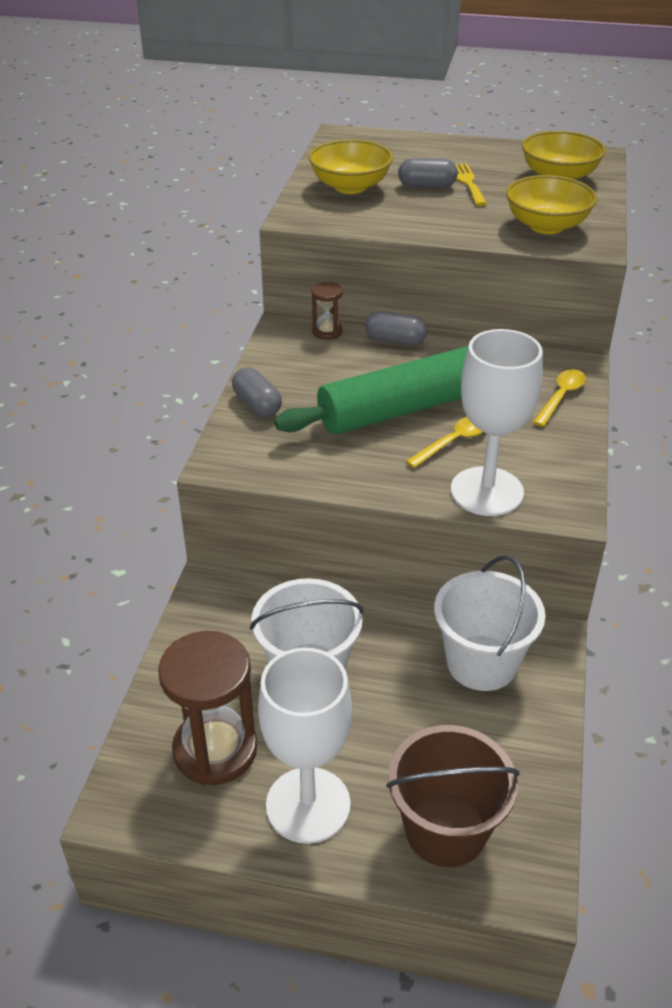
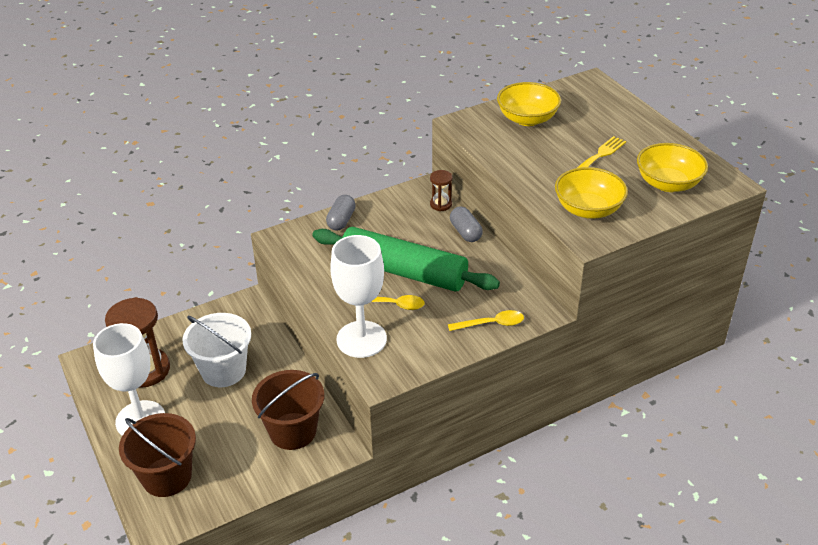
camera: 50 degrees right, 0 degrees up
(427, 186) = (571, 143): grey capsule -> none
(481, 663) = (292, 431): white bucket -> brown bucket

